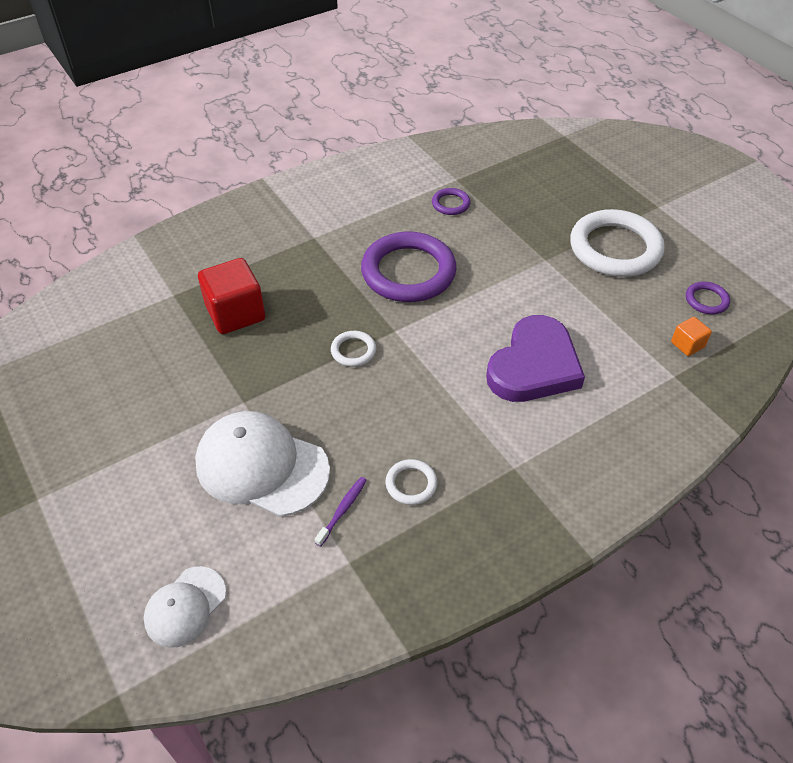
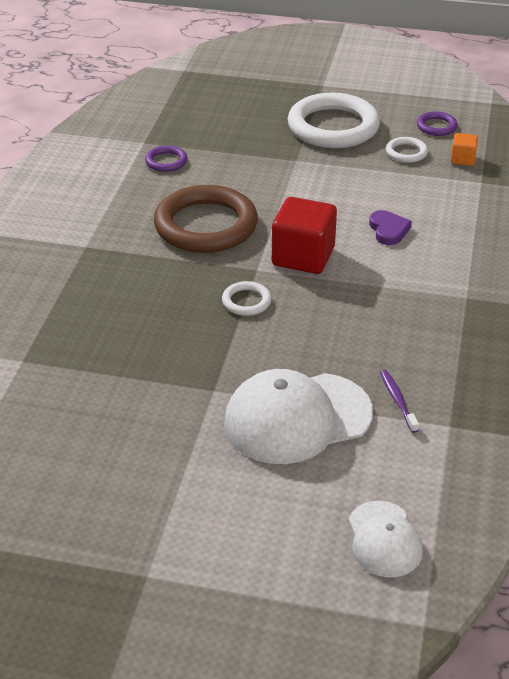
camera: 45 degrees left, 10 degrees down
(235, 313) = (105, 338): red cube -> red cube (303, 257)
(408, 272) = (206, 225): purple ring -> brown ring
(411, 484) = (418, 352): white ring -> white ring (406, 152)
(534, 366) = (388, 230): purple heart -> purple heart, size x0.45

